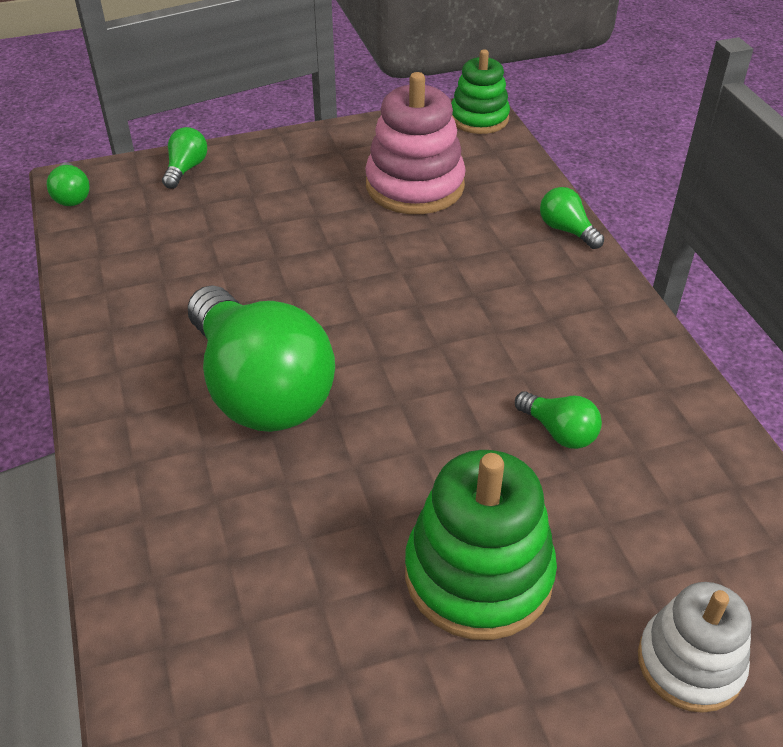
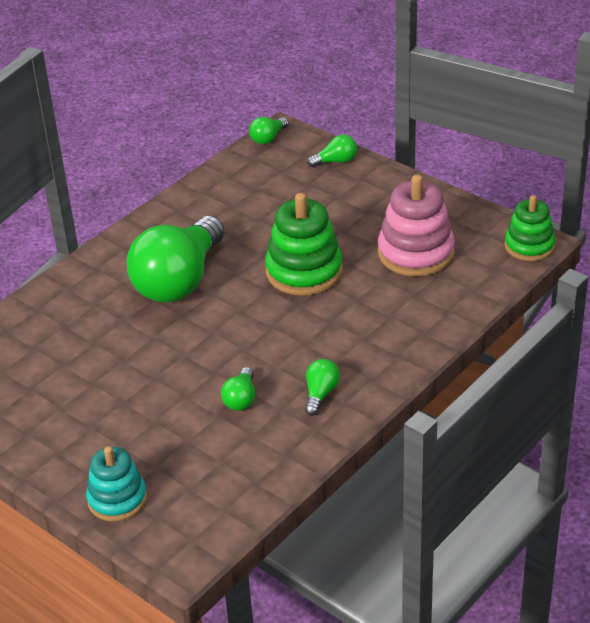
camera: 60 degrees right, 5 degrees down
(478, 574) = (117, 408): green stacking toy -> green stacking toy (304, 271)
(566, 230) = (436, 334): green light bulb -> green light bulb (320, 394)
(689, 663) = (117, 499): white stacking toy -> turquoise stacking toy

